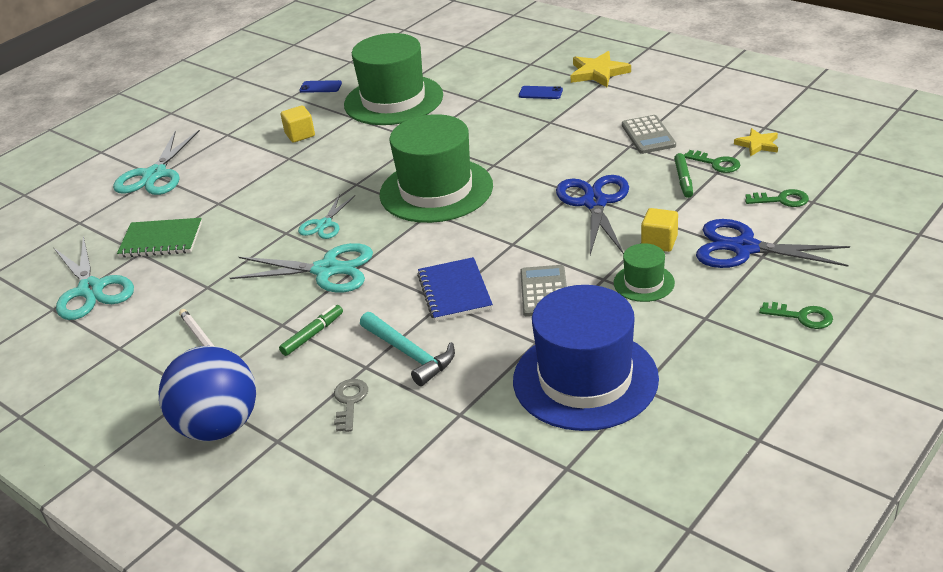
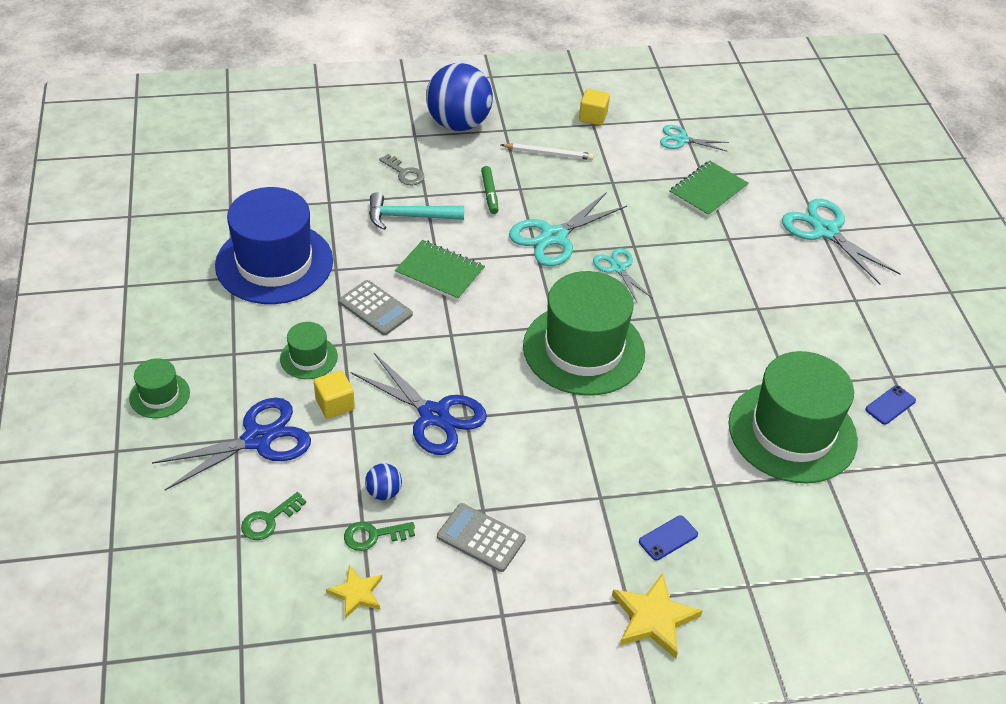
camera: 125 degrees right, 10 degrees up
(91, 289) = (681, 140): turquoise scissors -> turquoise scissors, size x0.58
(300, 135) = (795, 337): yellow cube -> yellow cube (593, 117)
(454, 292) = (440, 272): blue notebook -> green notebook
(683, 180) = (383, 492): green marker -> blue ball
(802, 317) = (159, 395): green key -> green hat

